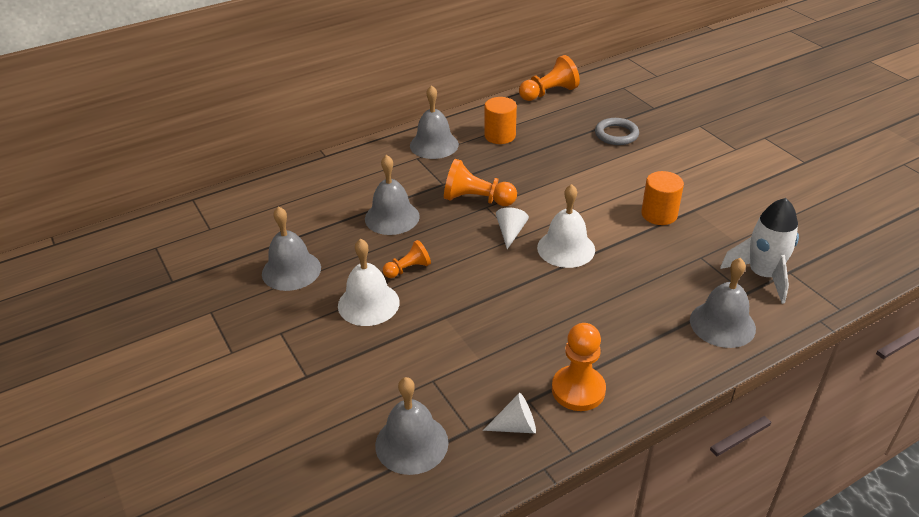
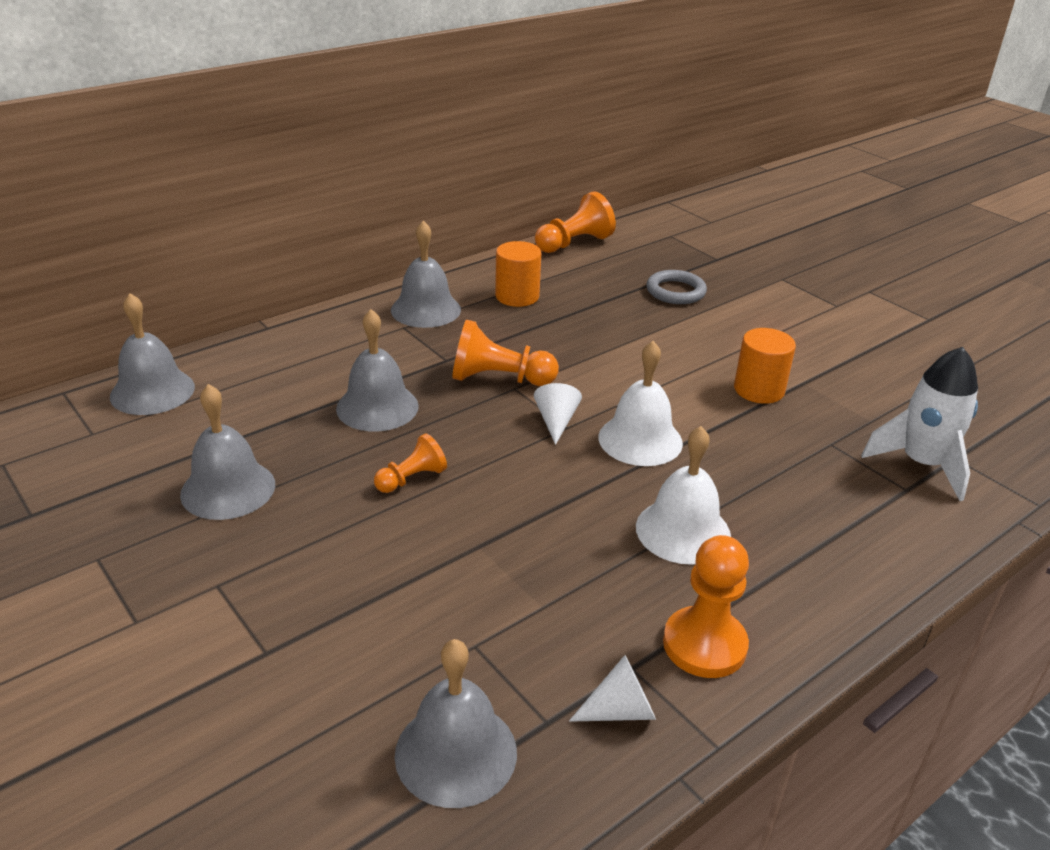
camera: 10 degrees left, 5 degrees down
(368, 303) = (356, 532): white bell -> white bell (683, 531)
(722, 324) = (887, 534): grey bell -> grey bell (152, 391)

